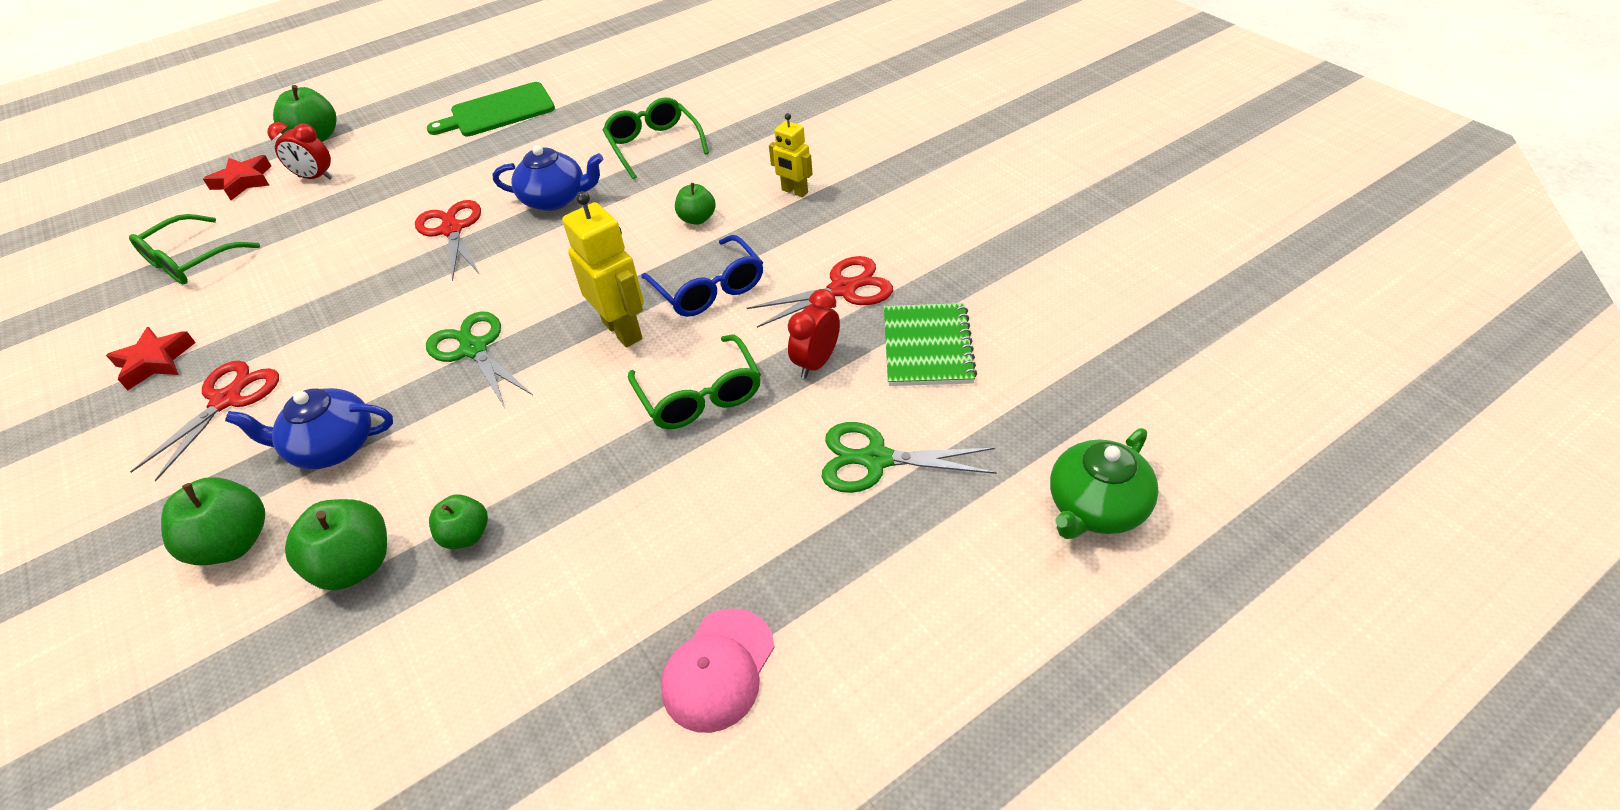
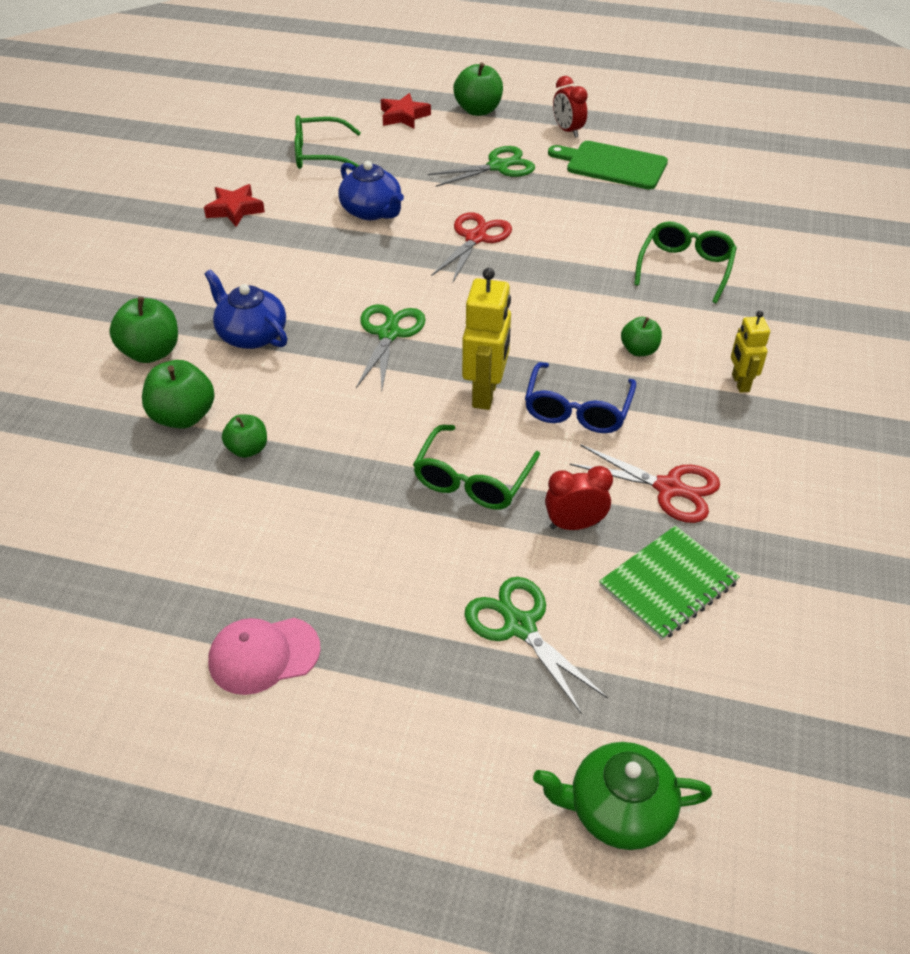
camera: 45 degrees right, 0 degrees up
(226, 400) = (239, 262): red scissors -> none
(315, 178) = (444, 141): red clock -> red clock (567, 131)
(397, 167) = (498, 166): none -> green scissors
(556, 199) = (565, 262): blue teapot -> blue teapot (372, 211)

